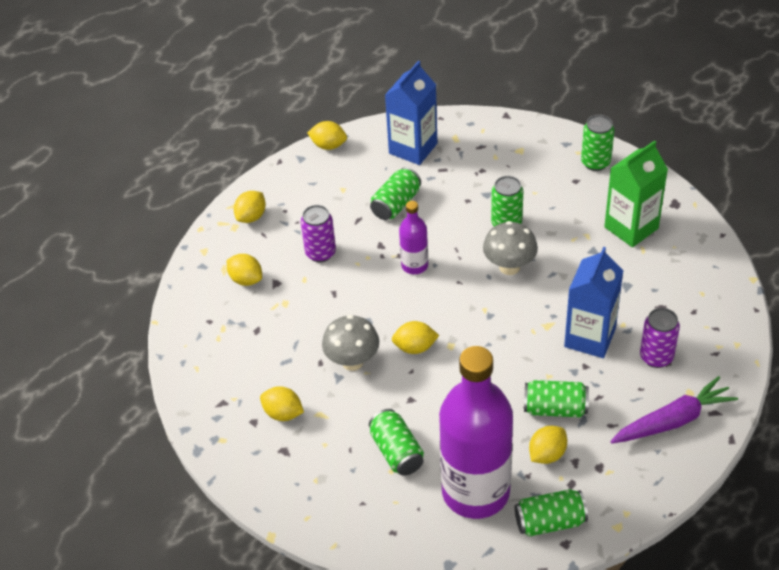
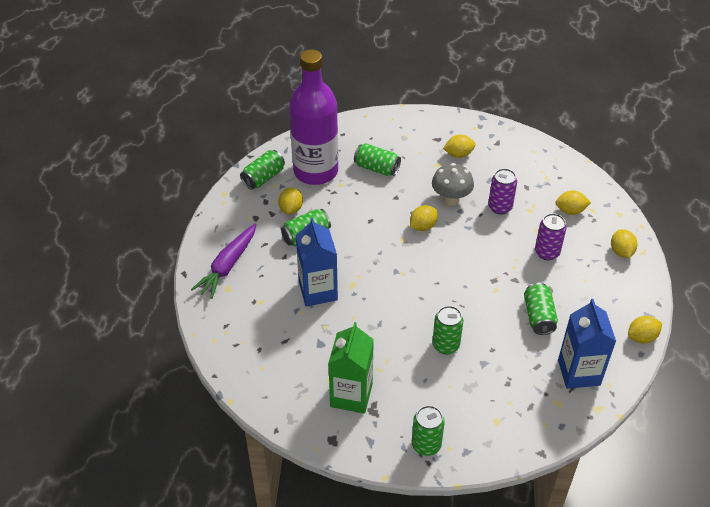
camera: 140 degrees right, 0 degrees up
(414, 265) = (477, 278): purple bottle -> none
(509, 267) = (413, 312): grey mushroom -> none
(656, 357) = (264, 301): purple can -> purple can (500, 207)

